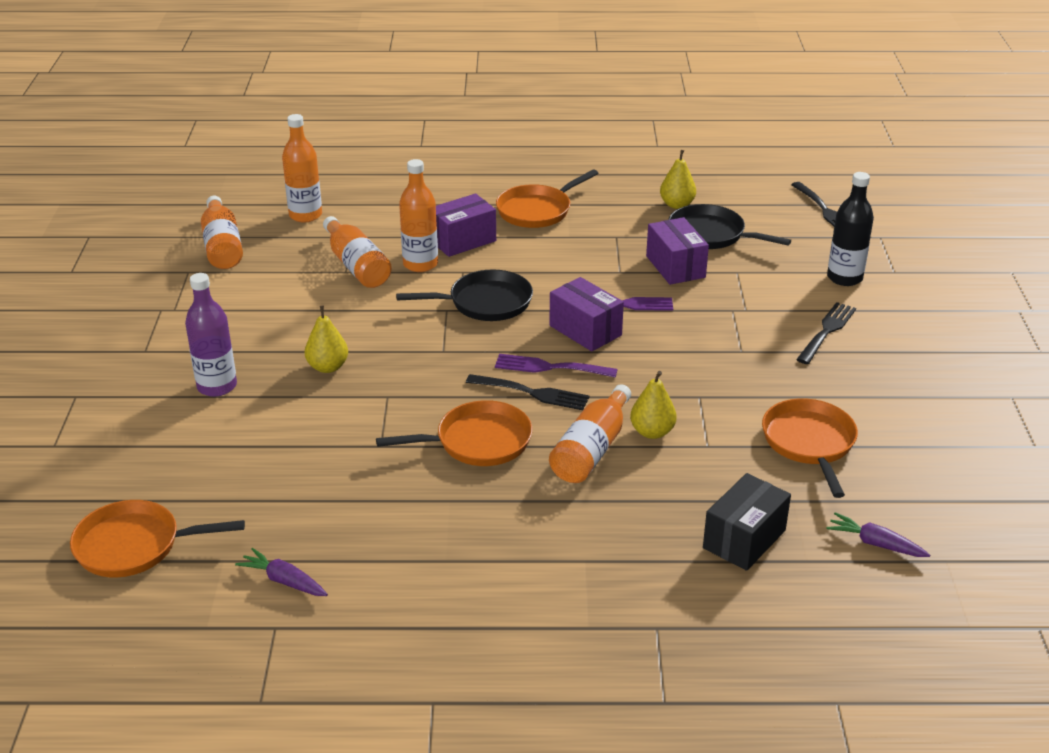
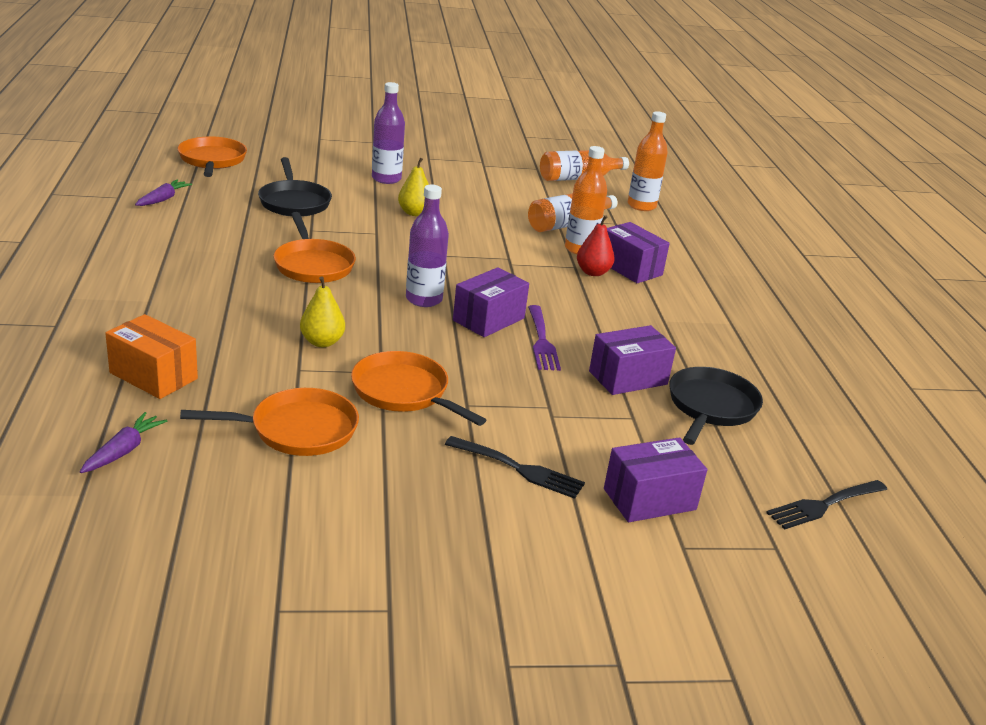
camera: 80 degrees right, 5 degrees down
(475, 262) = (593, 272): none -> red pear
(485, 303) = (524, 275): black pan -> black pan (294, 202)
(532, 393) = (383, 290): black fork -> none
(537, 210) = (708, 306): orange pan -> orange pan (404, 392)
(550, 367) = (424, 299): purple fork -> purple bottle
(591, 450) = (297, 311): orange bottle -> none
(677, 205) = (769, 390): yellow pear -> none
(744, 539) = (153, 376): black box -> orange box
(844, 278) = (649, 499): black bottle -> purple box

